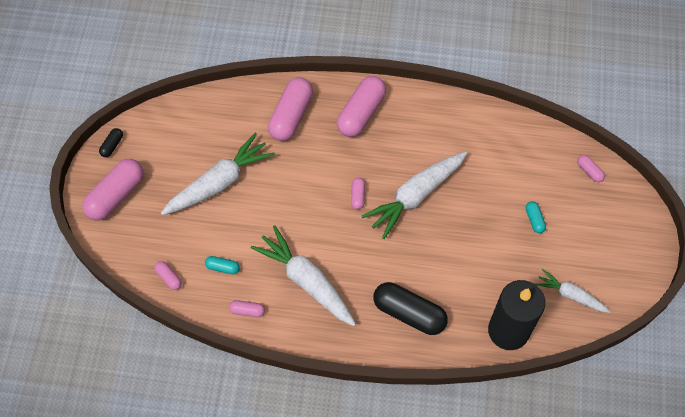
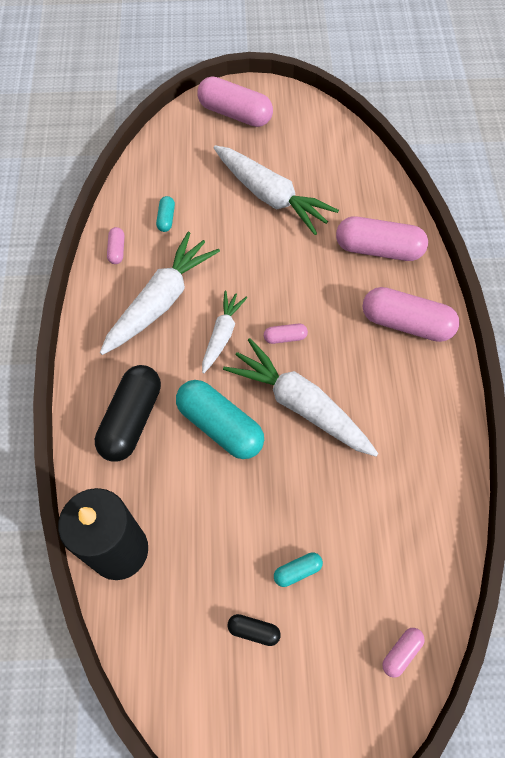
camera: 80 degrees right, 0 degrees up
(112, 145) = (293, 99): black capsule -> black capsule (253, 631)
(169, 278) = (147, 175): pink capsule -> none
(424, 252) = (220, 426): none -> turquoise capsule
(570, 295) = (184, 638): white carrot -> white carrot (222, 335)

